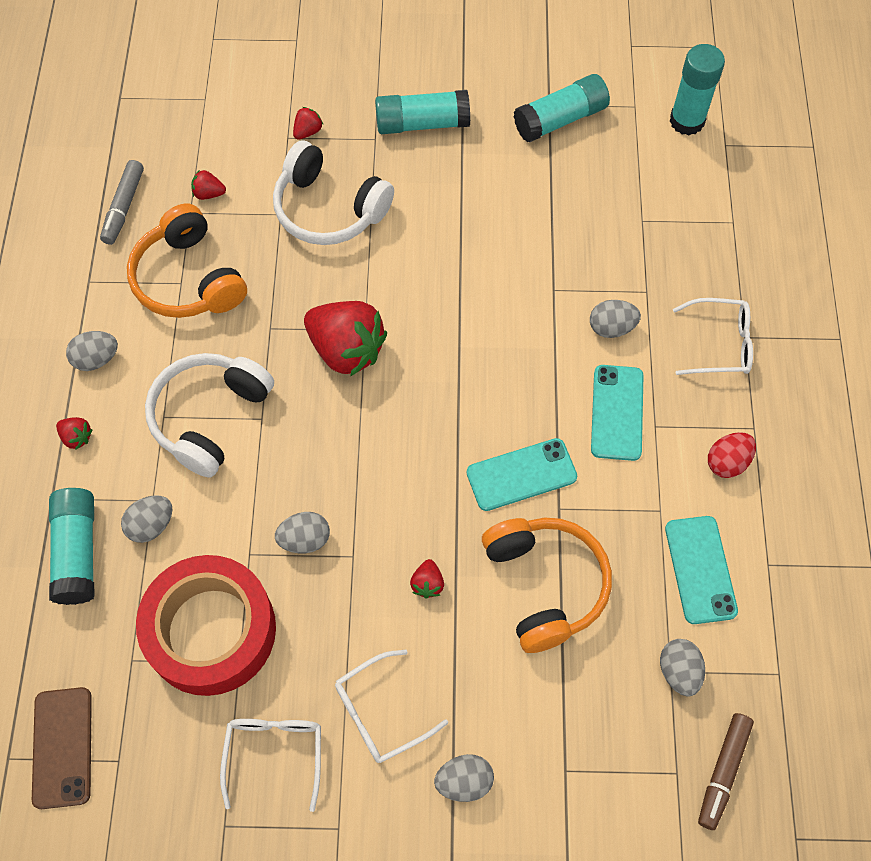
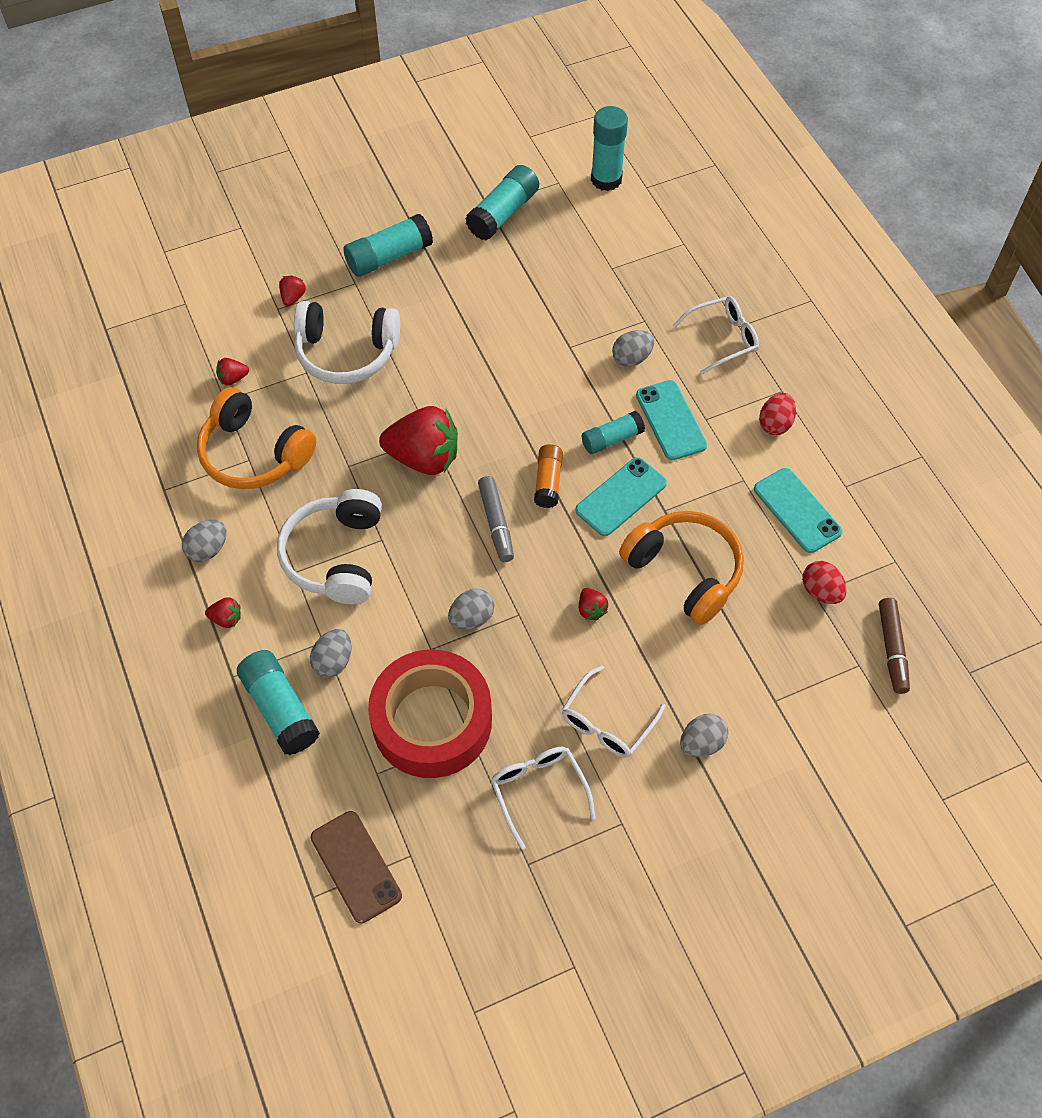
camera: 25 degrees left, 5 degrees down
(123, 207) = (161, 417): grey marker -> grey marker (496, 523)
(456, 427) = (548, 482): none -> orange glue stick
(544, 408) = (612, 439): none -> turquoise glue stick
(678, 671) = (821, 591): grey egg -> red egg

